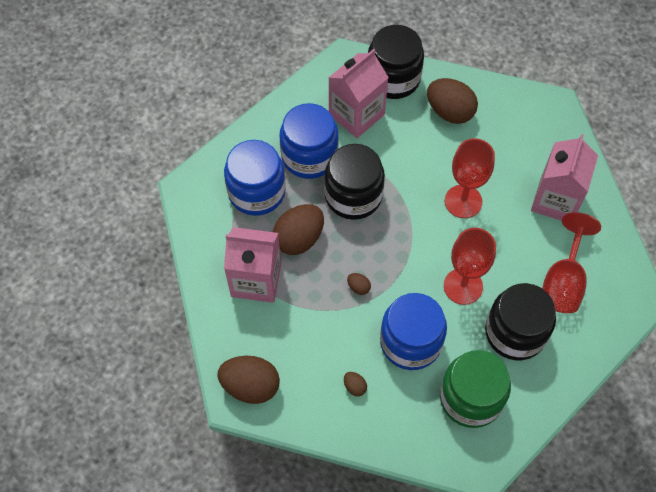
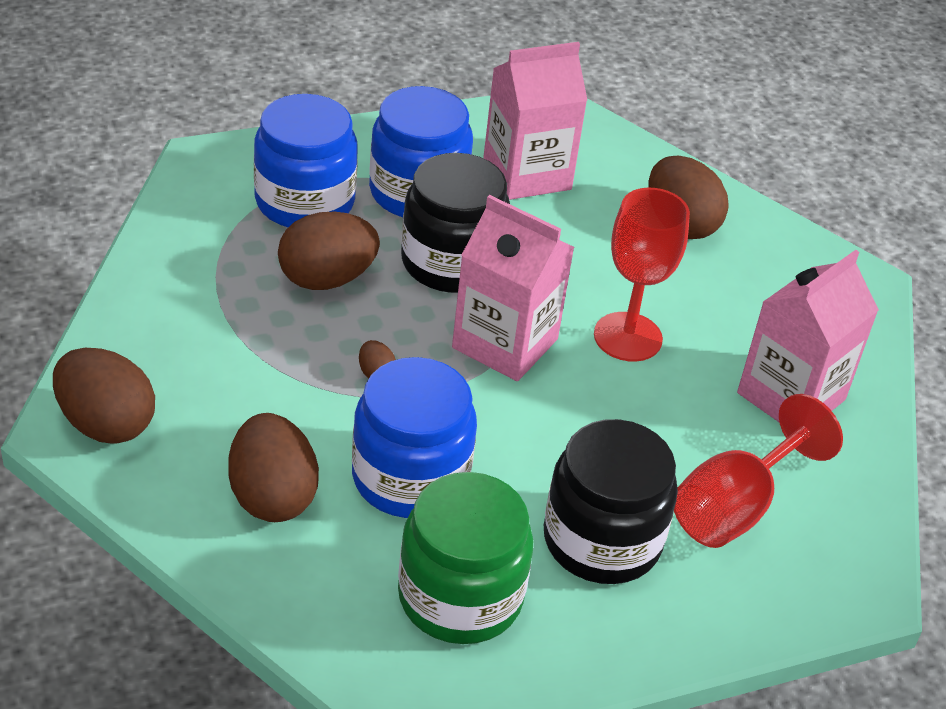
camera: 20 degrees right, 20 degrees down
(256, 280) = (221, 300): pink carton -> pink carton (505, 343)
(354, 387) = (272, 496): brown egg -> brown egg, size x2.28
(393, 78) = (615, 155): black jar -> none
(463, 286) = (552, 442): red goblet -> none

